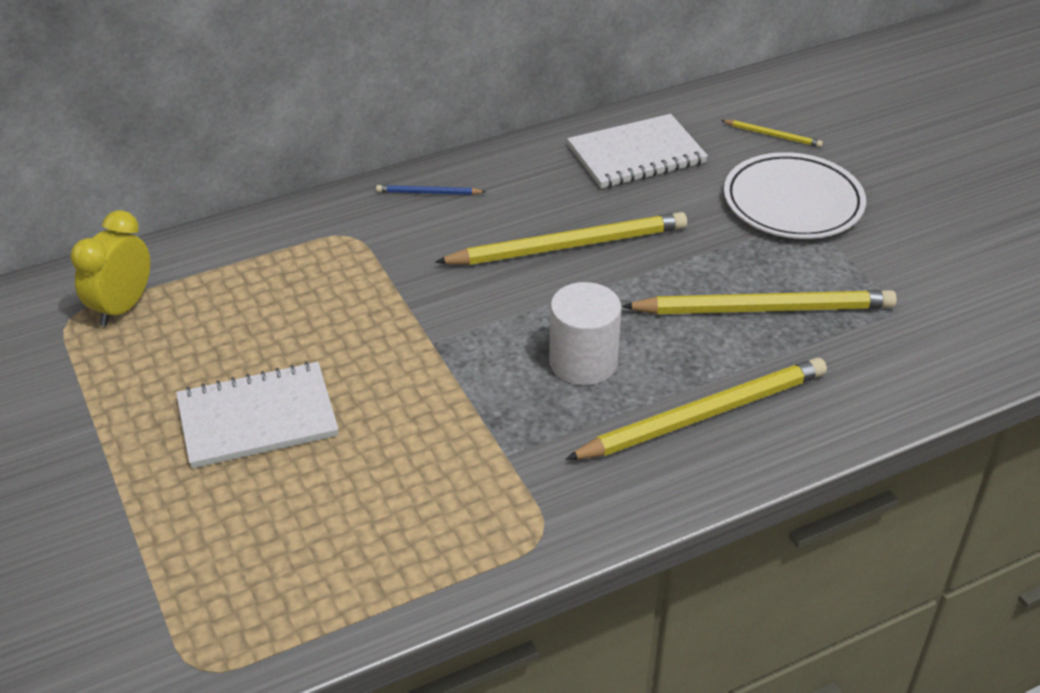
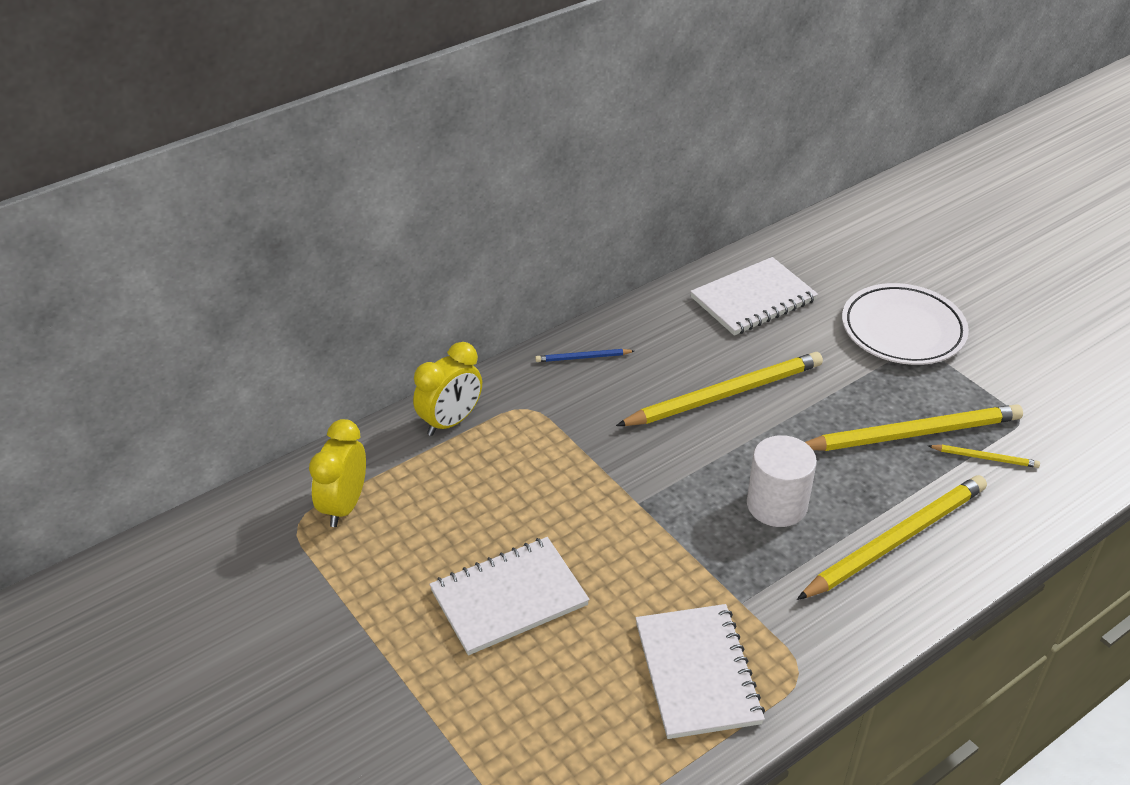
camera: 10 degrees left, 0 degrees up
(264, 240) = (450, 422): none -> yellow clock
(430, 520) = (697, 673): none -> white notebook
(772, 135) = (864, 267): yellow pencil -> yellow pencil (984, 457)

